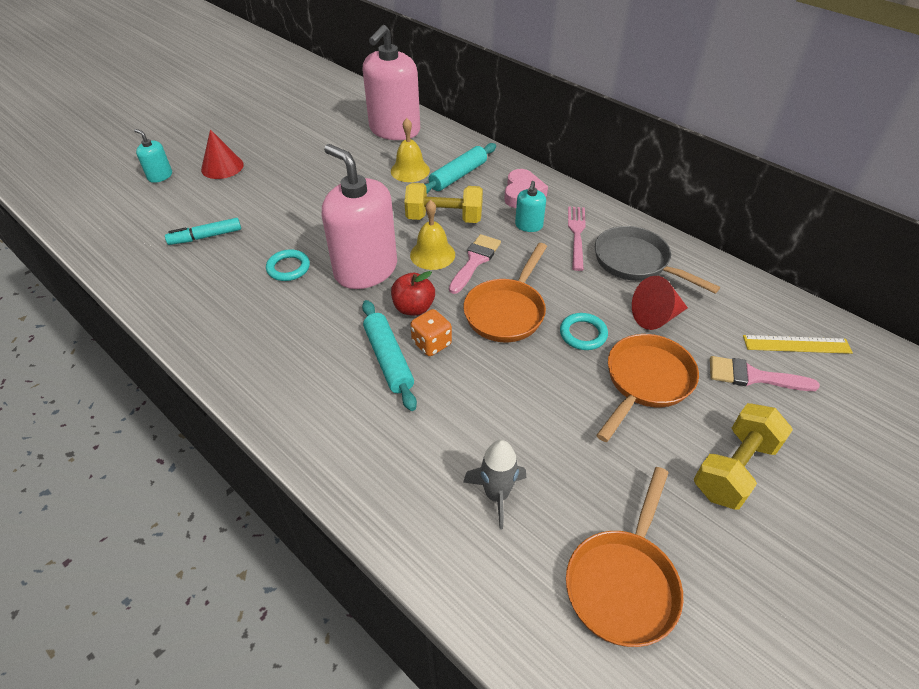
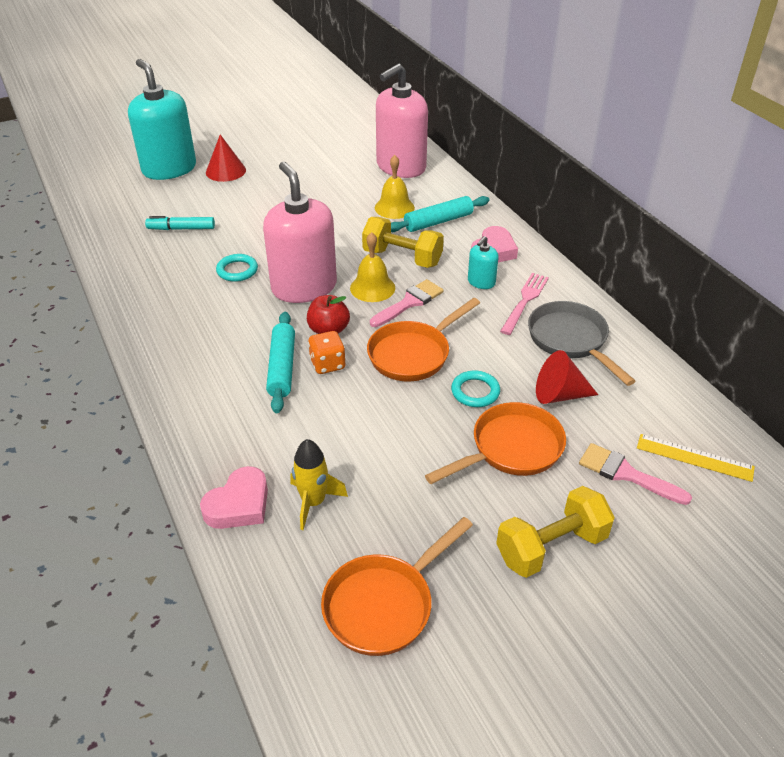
camera: 20 degrees right, 5 degrees down
(160, 176) = (169, 169): turquoise soap dispenser -> turquoise soap dispenser, size x2.27
(423, 522) = (239, 504): none -> pink heart
(496, 495) = (313, 502): grey rocket -> yellow rocket

